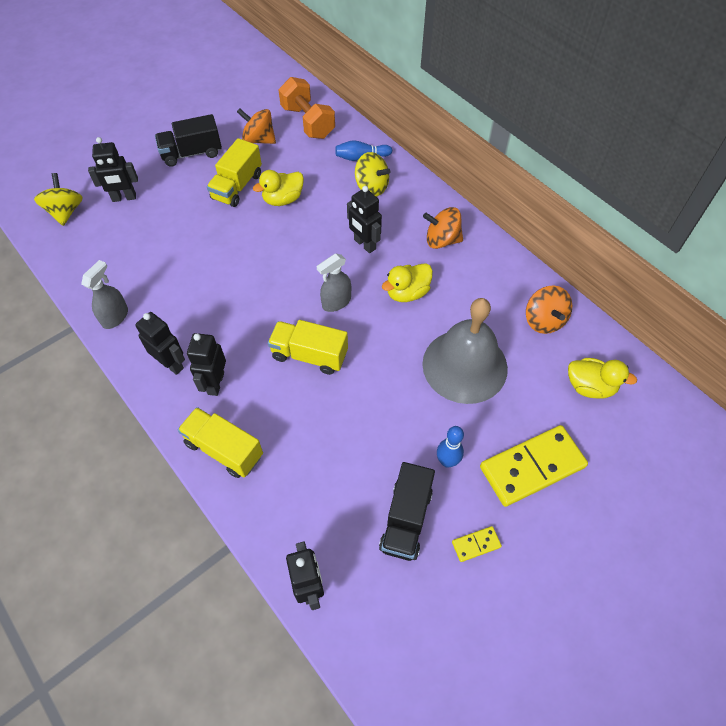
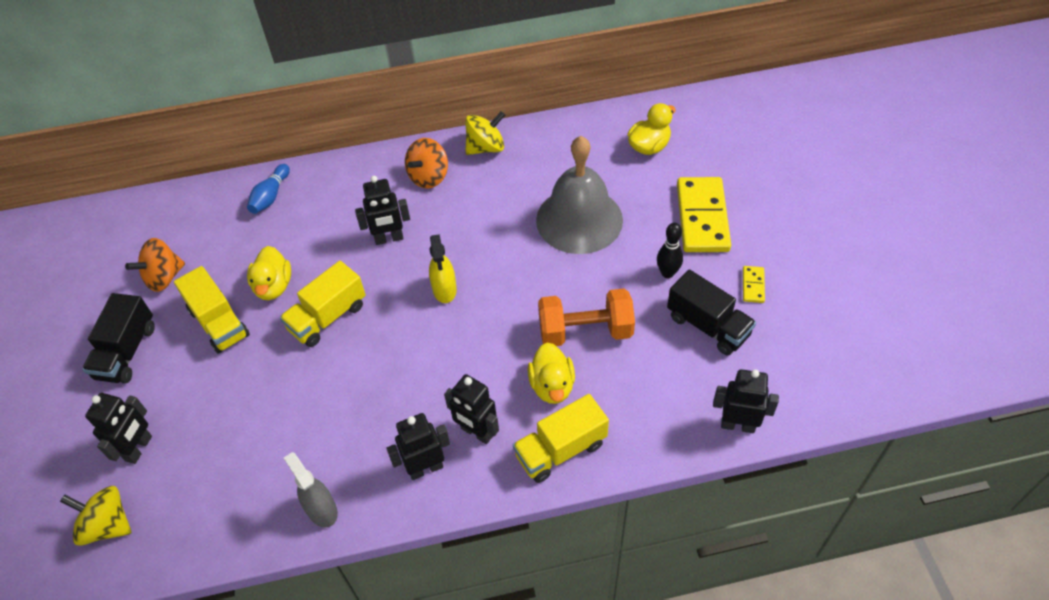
camera: 60 degrees left, 5 degrees down
(308, 122) = (178, 222): orange dumbbell -> orange dumbbell (585, 331)
(309, 355) = (494, 336): yellow truck -> yellow truck (327, 317)
(336, 302) = (444, 289): grey spray bottle -> yellow spray bottle
(371, 187) = (319, 204): yellow spinning top -> yellow spinning top (486, 147)
(407, 293) = (472, 228): yellow duck -> yellow duck (552, 386)
(447, 461) = (667, 273): blue bowling pin -> black bowling pin
(543, 320) = (567, 145): orange spinning top -> none

